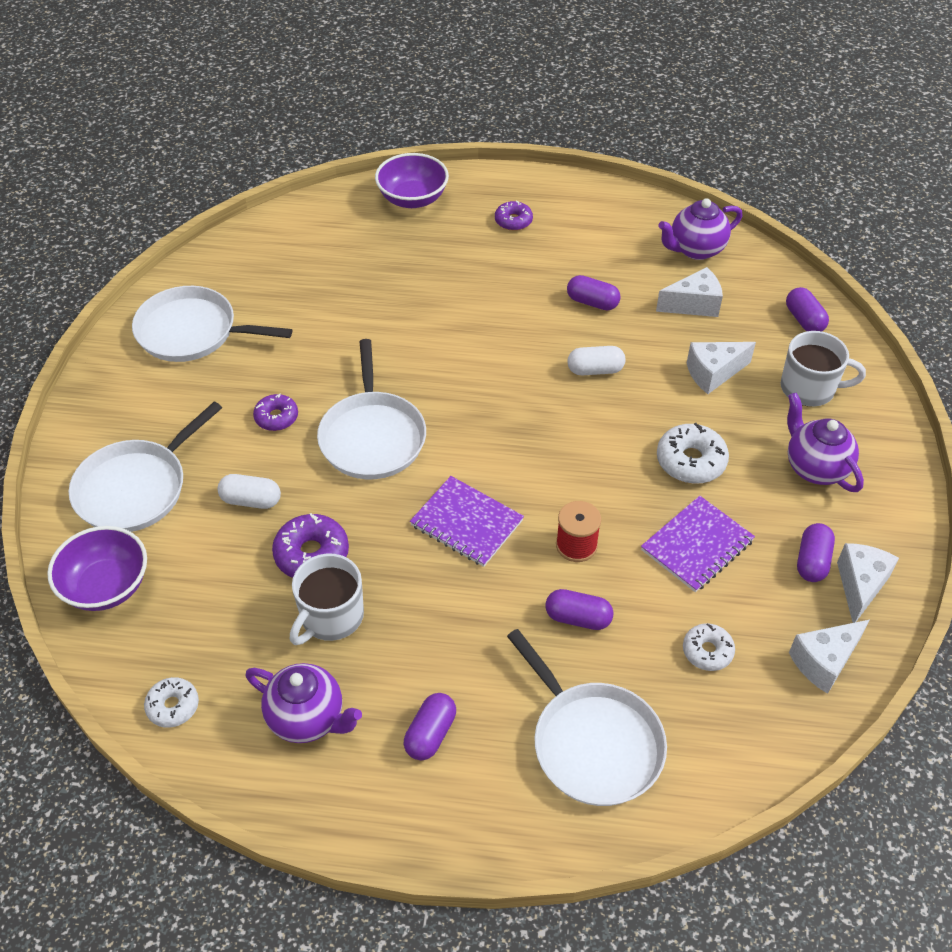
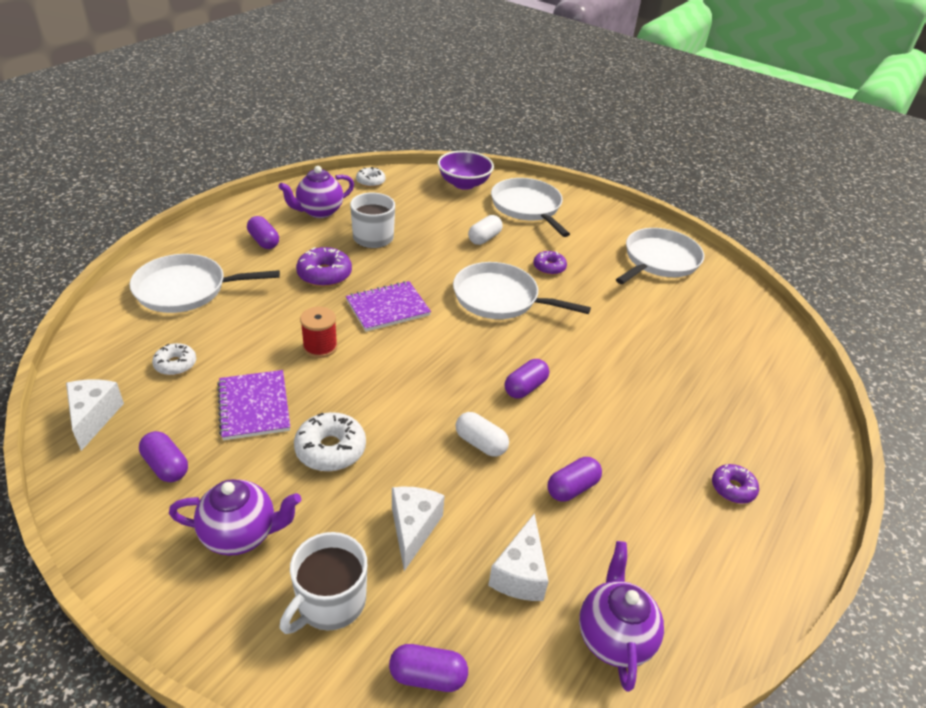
camera: 115 degrees right, 10 degrees down
(312, 554) = (423, 245): purple donut -> purple donut (324, 274)
(413, 199) = (795, 428): purple bowl -> none
(578, 618) = (267, 321): purple capsule -> purple capsule (525, 387)
(595, 370) = (480, 443): white capsule -> white capsule turned 75 degrees counterclockwise
(860, 586) = (113, 482): white cheese -> none

